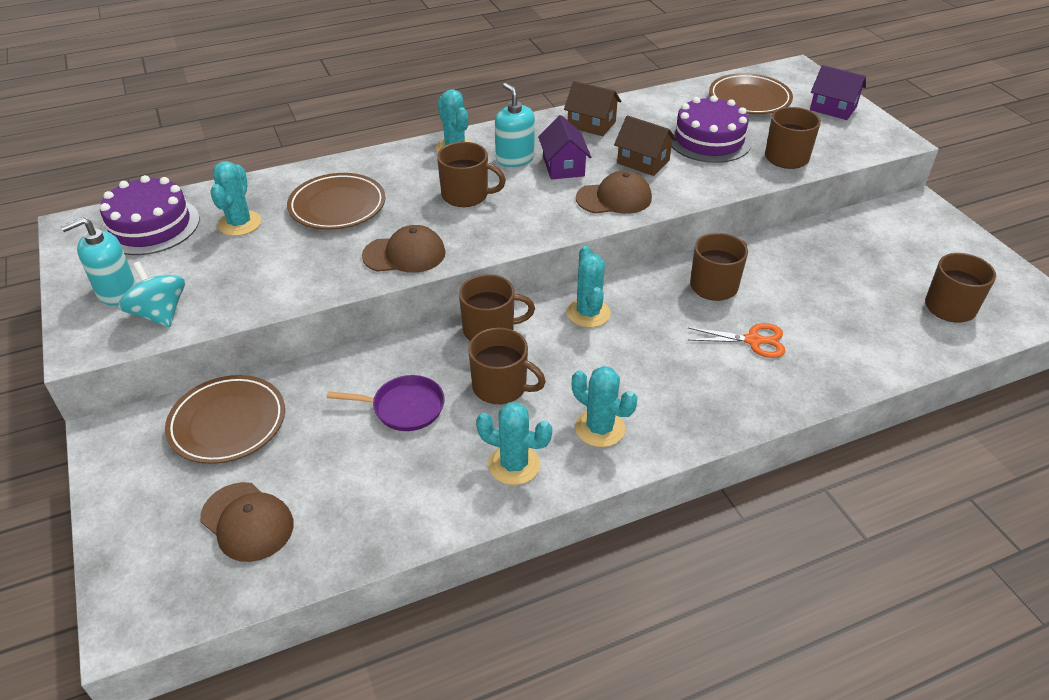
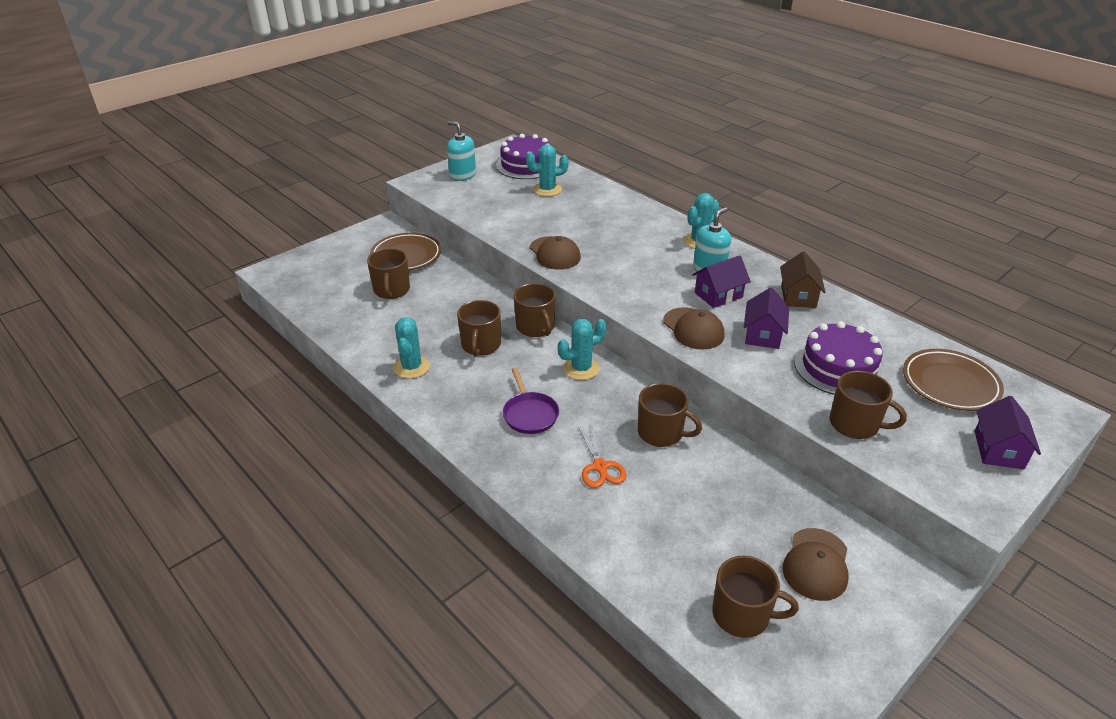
camera: 70 degrees right, 5 degrees down
(160, 314) = (451, 193): turquoise spinning top -> none
(247, 522) = (338, 284): brown cap -> brown cap (816, 564)
(337, 206) = (590, 216): brown plate -> none
(404, 407) = (444, 311): purple pan -> purple pan (530, 414)
(466, 195) = (642, 260): brown mug -> brown mug (391, 290)
(600, 428) = (459, 398): turquoise cactus -> none
(643, 162) = (763, 334): brown house -> purple house

